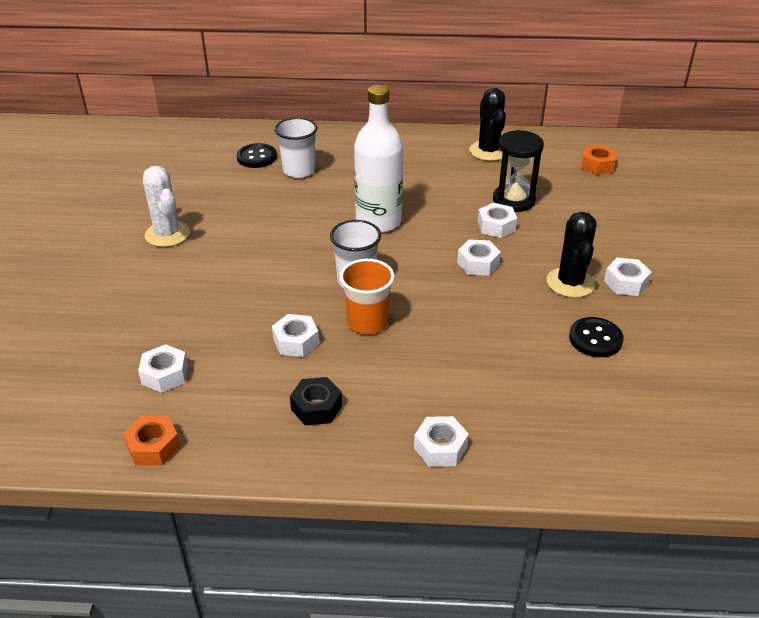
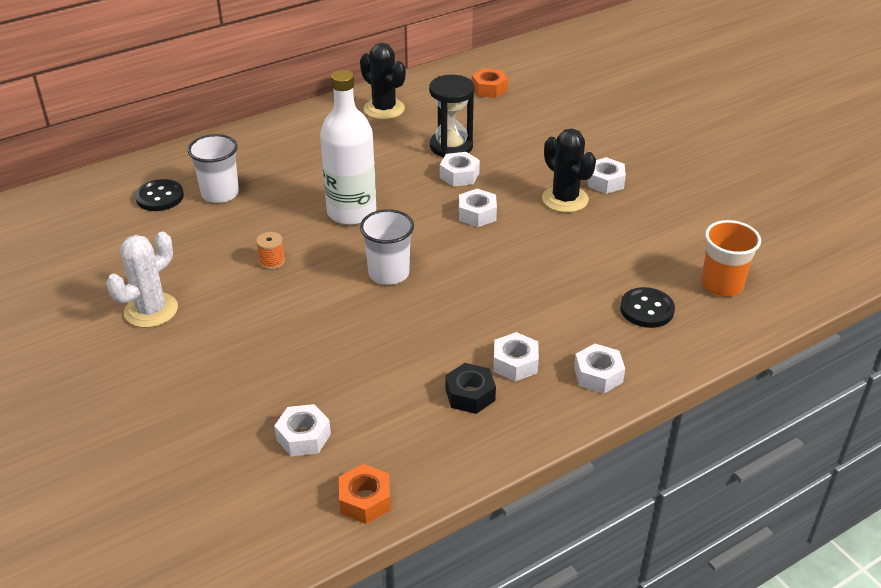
camera: 35 degrees left, 0 degrees up
(167, 234) = (151, 310): white cactus -> white cactus turned 75 degrees counterclockwise
(282, 234) = (272, 261): none -> orange spool
(296, 341) = (392, 350): white nut -> white nut (515, 363)
(367, 322) = (437, 305): orange cup -> orange cup (721, 285)
(595, 339) = (626, 236): black button -> black button (646, 309)

